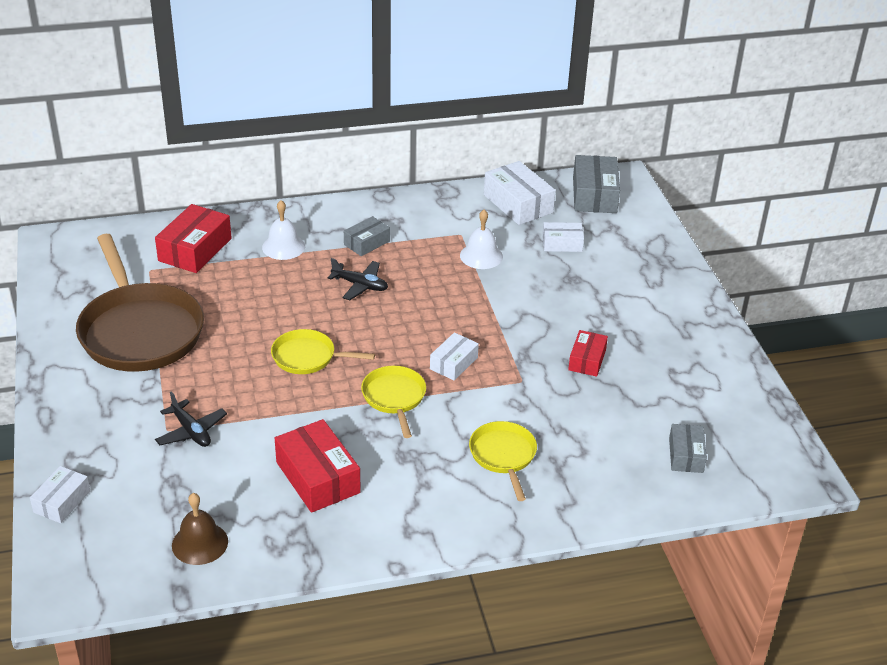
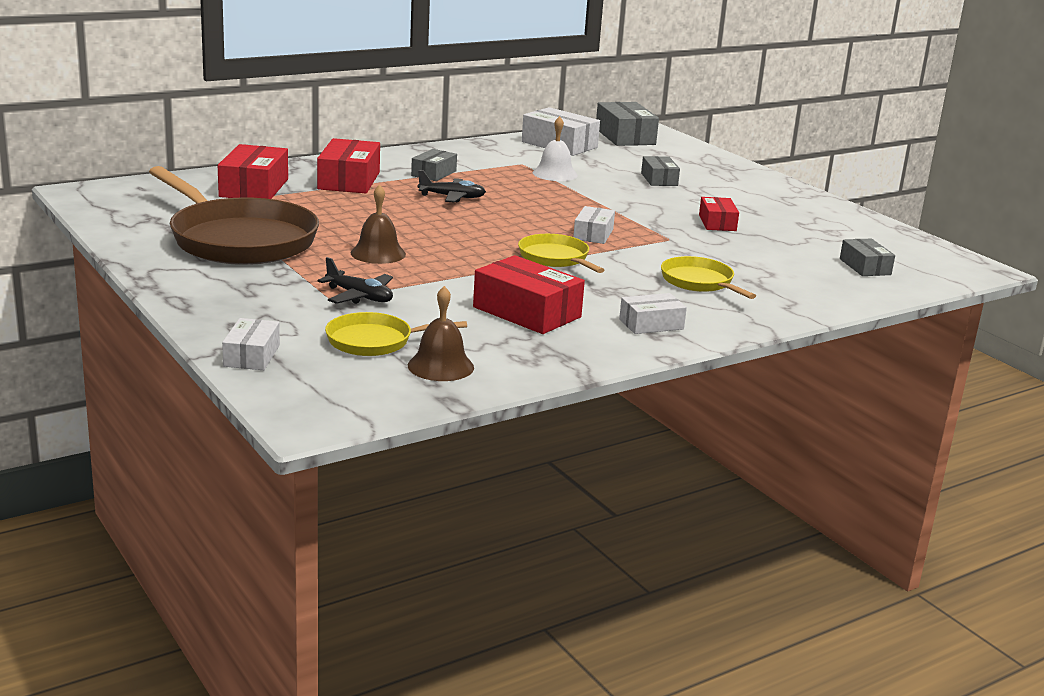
camera: 20 degrees left, 15 degrees down
(243, 368) = (378, 253): none -> brown bell
(283, 247) = (349, 180): white bell -> red box
(308, 357) = (441, 242): yellow pan -> yellow pan (375, 341)
(562, 244) = (624, 163): white box -> white box (651, 324)
(578, 277) = (659, 179): none -> grey box

